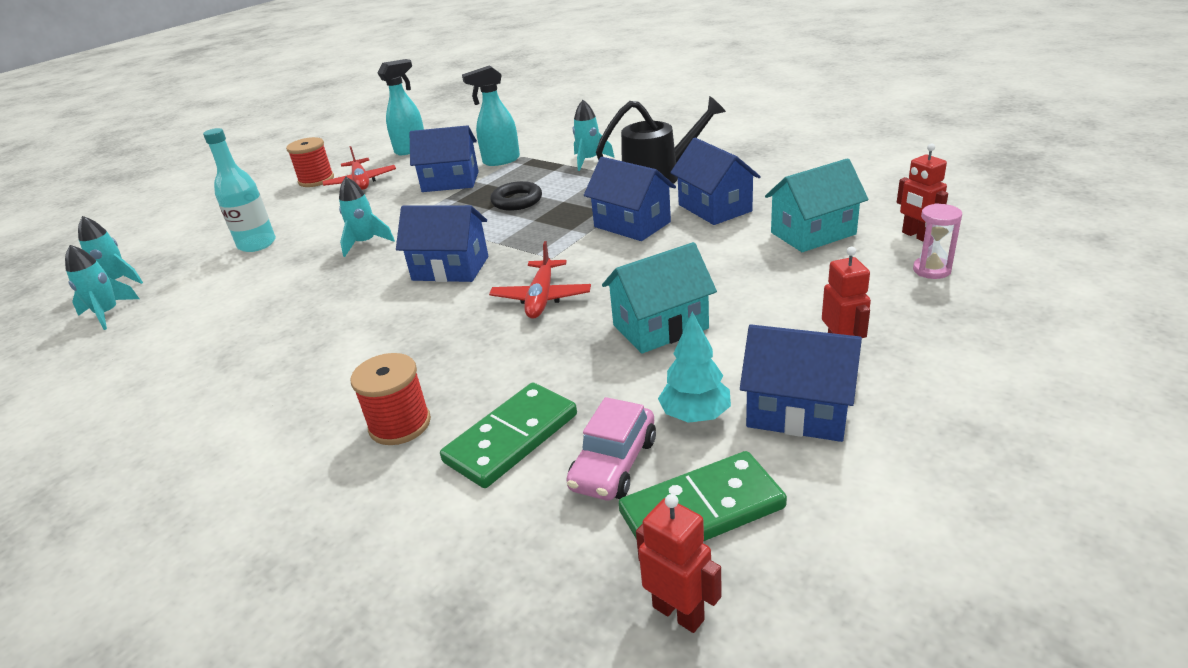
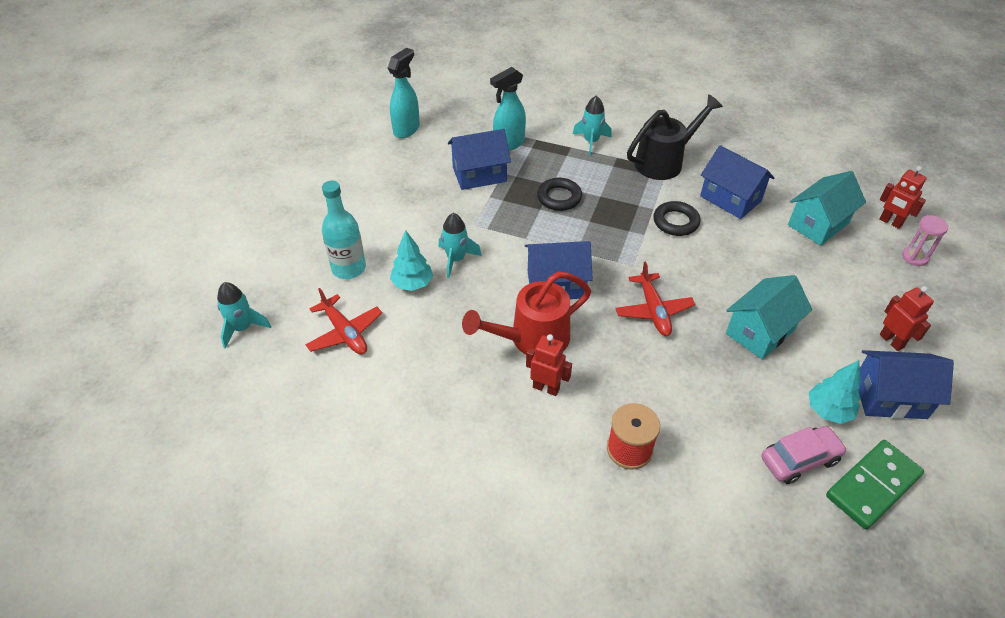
camera: 20 degrees left, 15 degrees up
(108, 314) = (271, 368): turquoise rocket -> none
(304, 259) = (412, 284): none -> turquoise tree
(316, 180) = (339, 177): red spool -> none
(361, 182) = (389, 178): red plane -> red plane (345, 333)
(381, 312) = (531, 339): none -> red watering can
(512, 438) = (718, 449): green domino -> none
(614, 464) = (799, 459): pink car -> pink car turned 120 degrees counterclockwise
(632, 224) = (675, 222): blue house -> black ring
(678, 613) = (898, 560): red robot -> red robot (546, 388)

